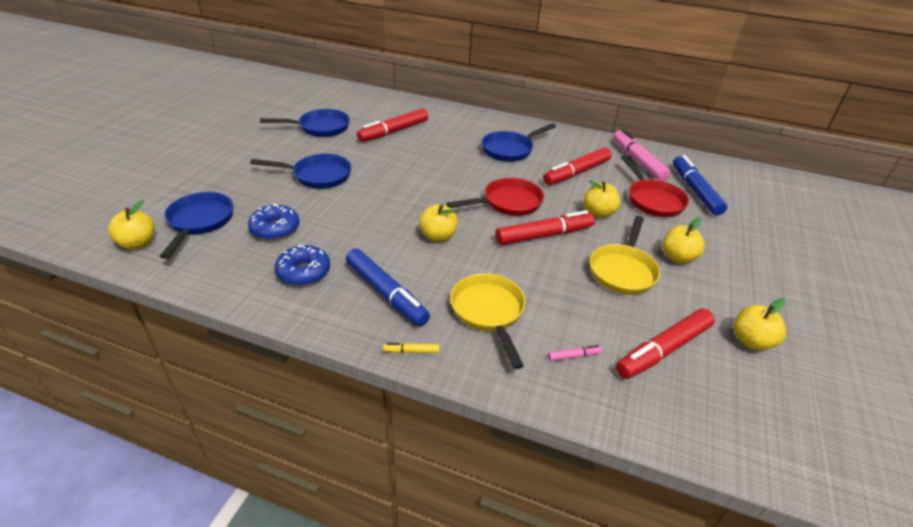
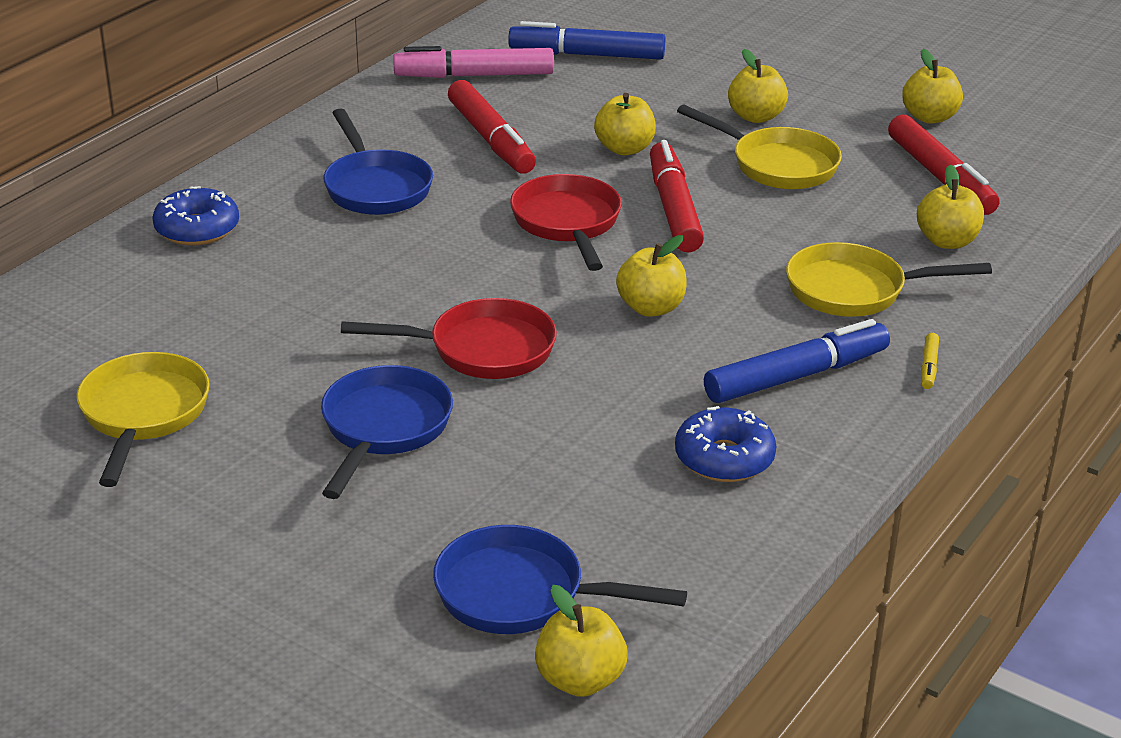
camera: 75 degrees left, 5 degrees down
(275, 229) = (576, 490): blue donut -> blue donut (197, 229)
(320, 128) = (143, 415): blue pan -> yellow pan
(393, 131) = (221, 312): red marker -> none
(574, 356) = (947, 241): pink marker -> yellow apple
(652, 200) = (602, 95): red pan -> red pan (482, 350)

